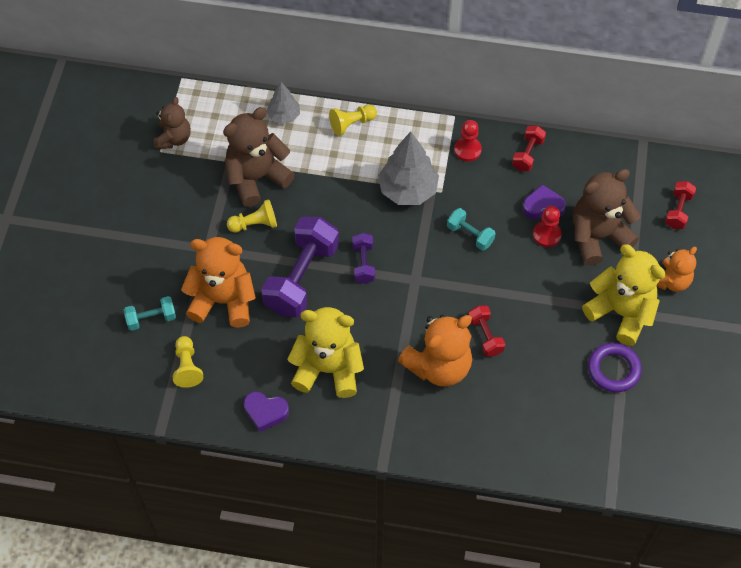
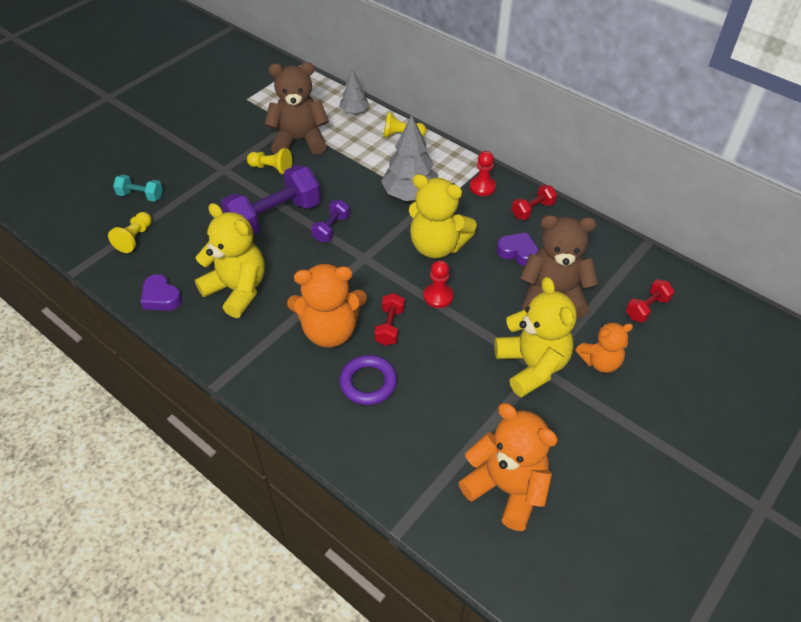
camera: 30 degrees right, 10 degrees down
(173, 139) = (263, 95): brown teddy bear -> none
(223, 300) = (202, 207): orange teddy bear -> orange teddy bear (506, 488)
(470, 235) = (437, 246): turquoise dumbbell -> yellow teddy bear
(546, 235) = (505, 274): red pawn -> red pawn (438, 296)
(613, 369) = (489, 410): purple ring -> purple ring (368, 383)

